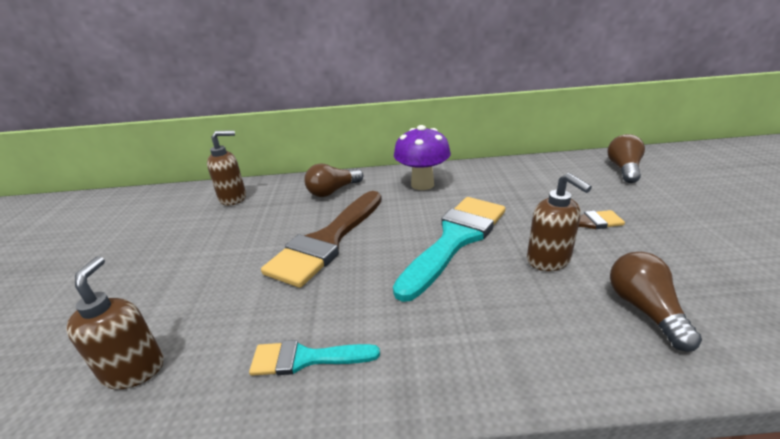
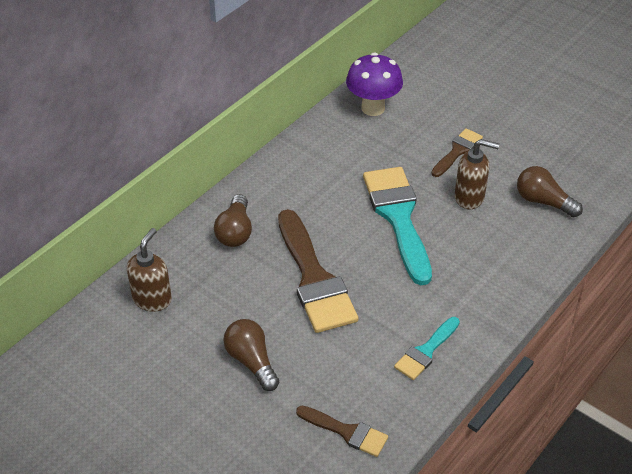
camera: 50 degrees left, 15 degrees up
(134, 369) = (346, 432): brown soap dispenser -> brown brush
(422, 184) = (302, 177): purple mushroom -> purple mushroom (373, 108)
(623, 169) = (431, 71): brown light bulb -> brown light bulb (251, 361)

